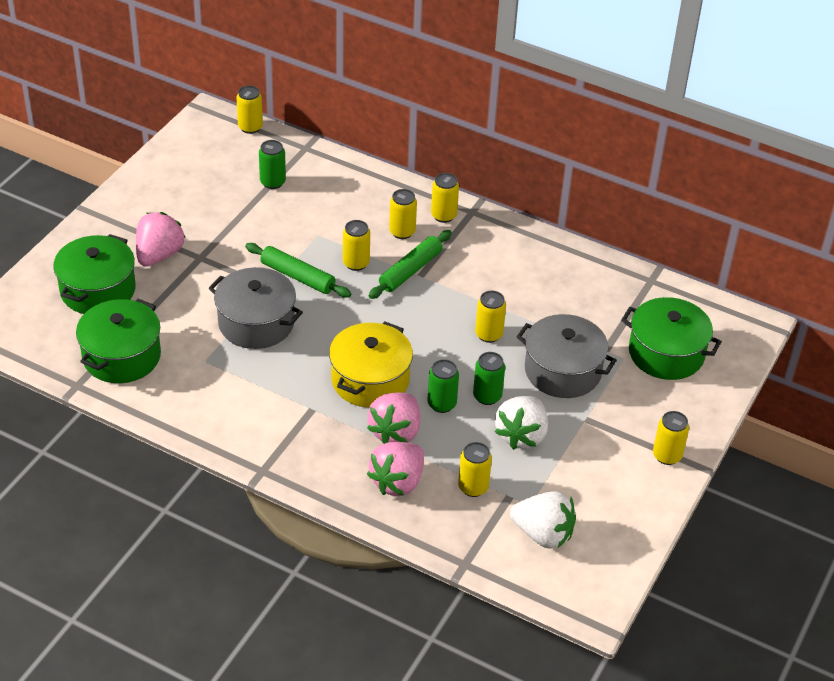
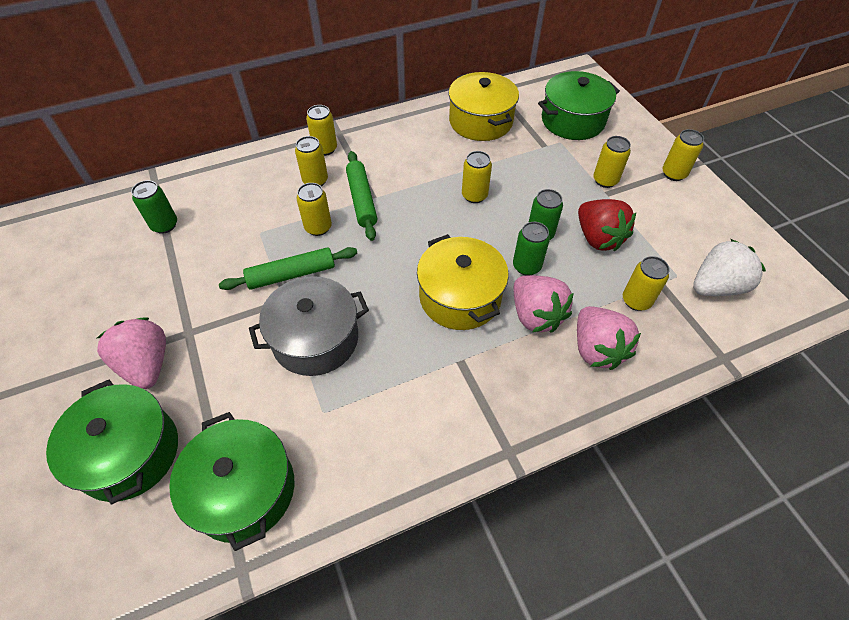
camera: 50 degrees left, 10 degrees up
(250, 127) = (84, 201): yellow can -> yellow can (605, 180)
(521, 435) = (598, 238): white strawberry -> red strawberry
(563, 371) = (547, 178): grey pot -> none
(590, 291) = (480, 121): none -> yellow pot

